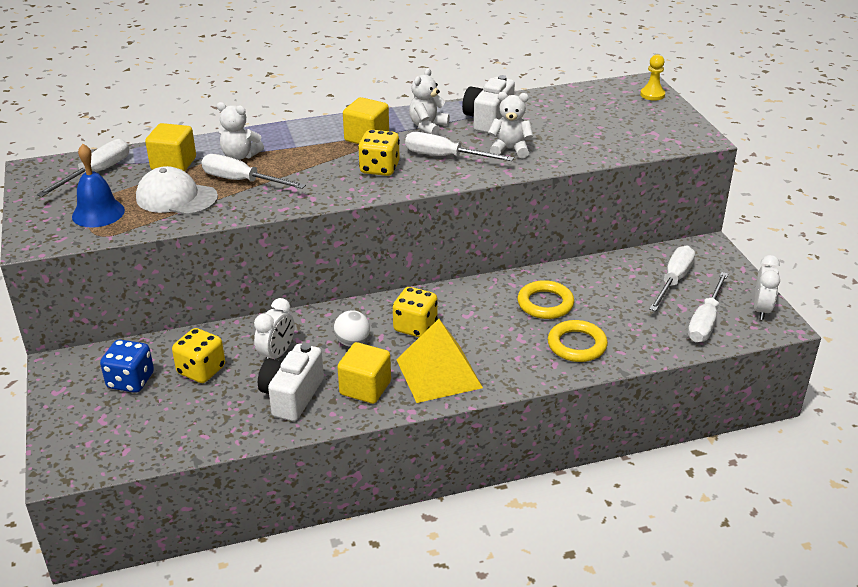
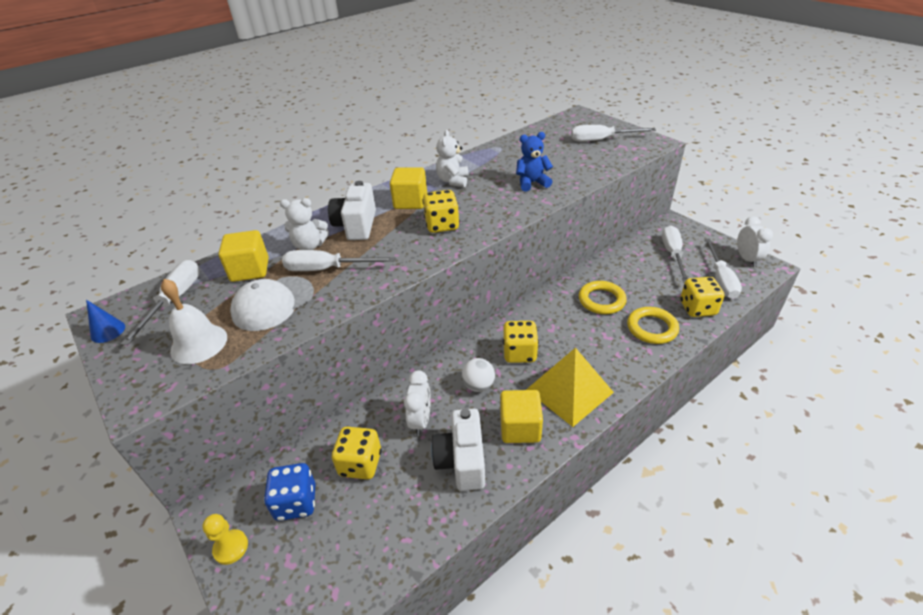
camera: 20 degrees left, 5 degrees up
(32, 184) = (108, 331): none -> blue cone
(98, 213) = (199, 343): blue bell -> white bell
(176, 197) = (273, 303): white cap -> white cap turned 45 degrees counterclockwise
(445, 157) = (487, 201): white screwdriver -> white screwdriver (601, 140)
(488, 120) = (495, 164): white camera -> white camera (356, 225)
(510, 149) = (532, 183): white teddy bear -> blue teddy bear
(648, 341) = (697, 308): none -> yellow dice
(652, 95) = (593, 120): yellow pawn -> yellow pawn (231, 547)

